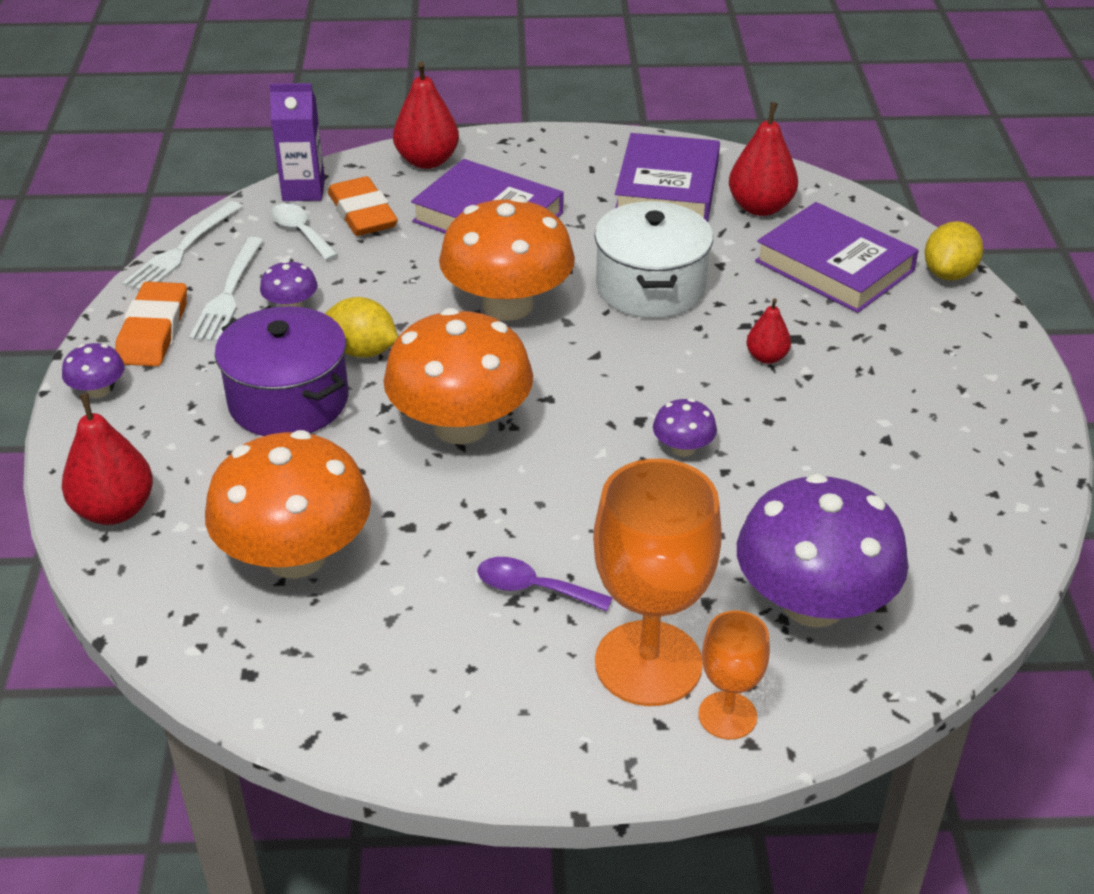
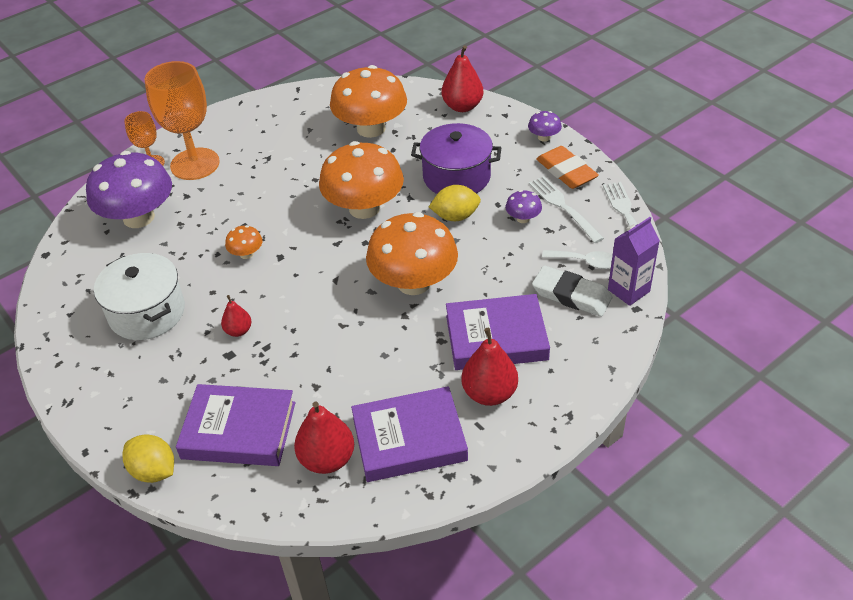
camera: 145 degrees right, 5 degrees up
(362, 213) = (571, 295): orange eraser -> white eraser
(427, 161) = (592, 361): red pear -> red pear (489, 393)
(533, 588) = (264, 165): purple spoon -> none
(650, 287) = (344, 342): white pot -> white pot (147, 312)
(667, 187) = (409, 439): purple book -> purple book turned 75 degrees counterclockwise
(683, 448) = (246, 254): purple mushroom -> orange mushroom
(949, 273) = (154, 471): yellow lemon -> yellow lemon turned 45 degrees counterclockwise

